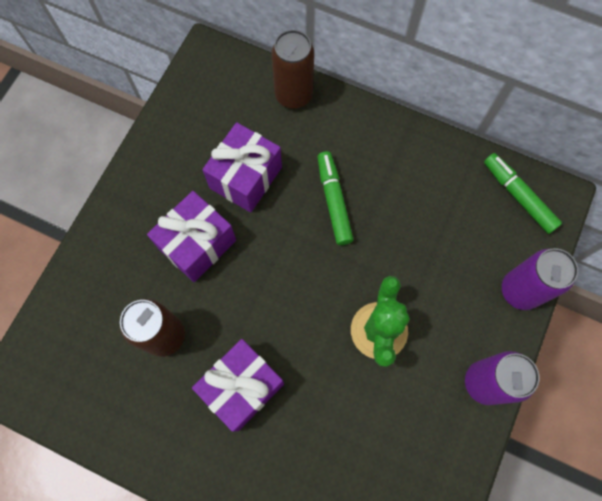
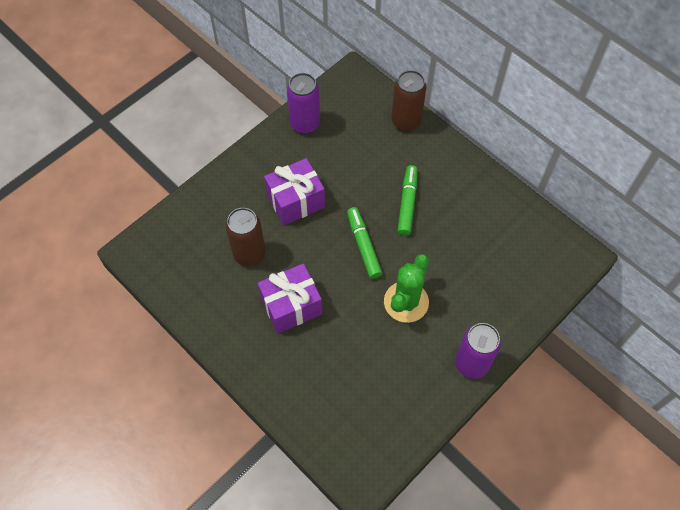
camera: 20 degrees right, 10 degrees down
(245, 177) = (348, 167): purple gift -> none
(518, 196) = (551, 244): green marker -> green marker (363, 246)
(519, 290) = (525, 310): purple can -> purple can (305, 124)

